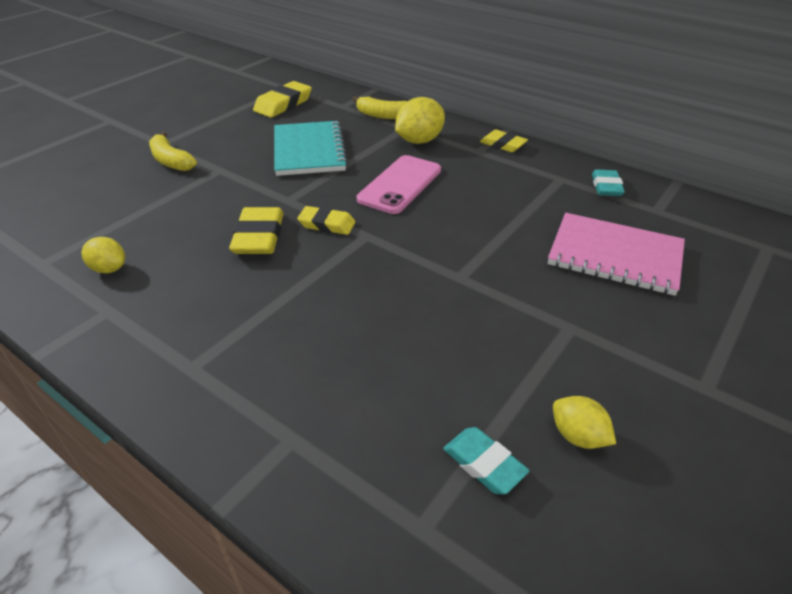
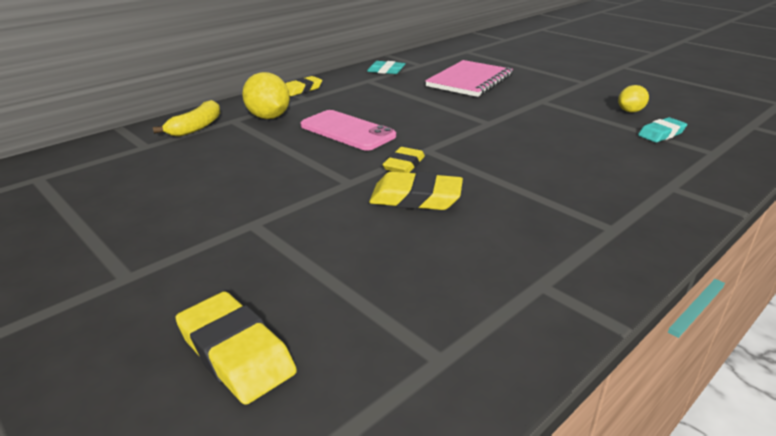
camera: 80 degrees left, 10 degrees down
(109, 269) = (461, 293): yellow lemon -> none
(171, 161) = (197, 264): yellow banana -> none
(283, 104) = (96, 181): yellow eraser -> yellow eraser (236, 353)
(309, 151) = (246, 168): turquoise notebook -> none

